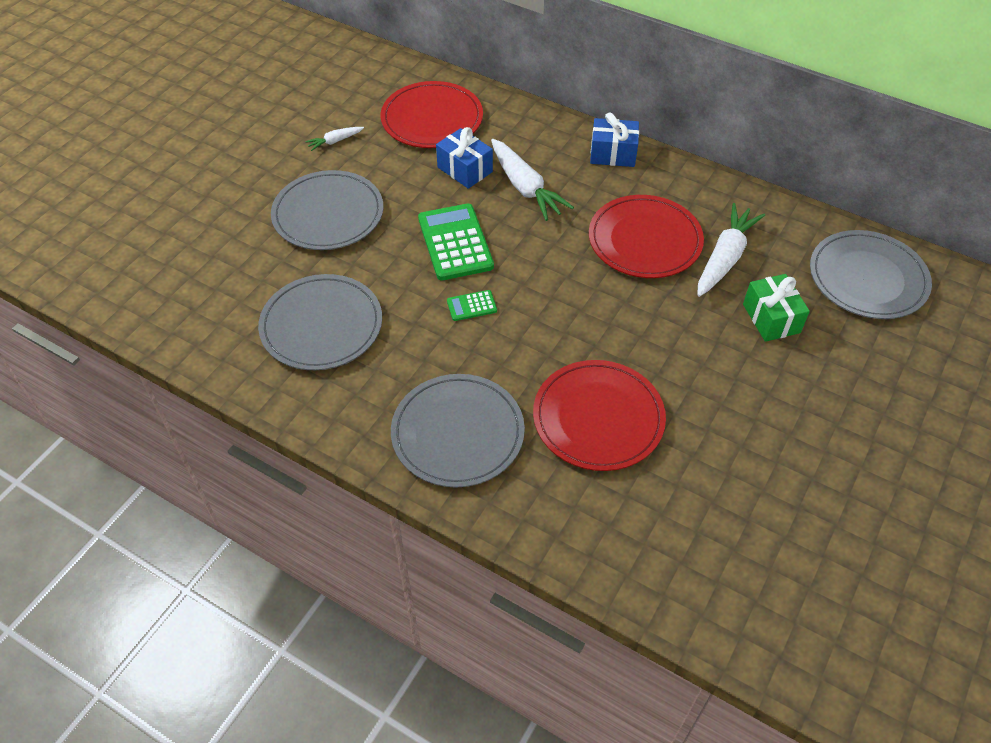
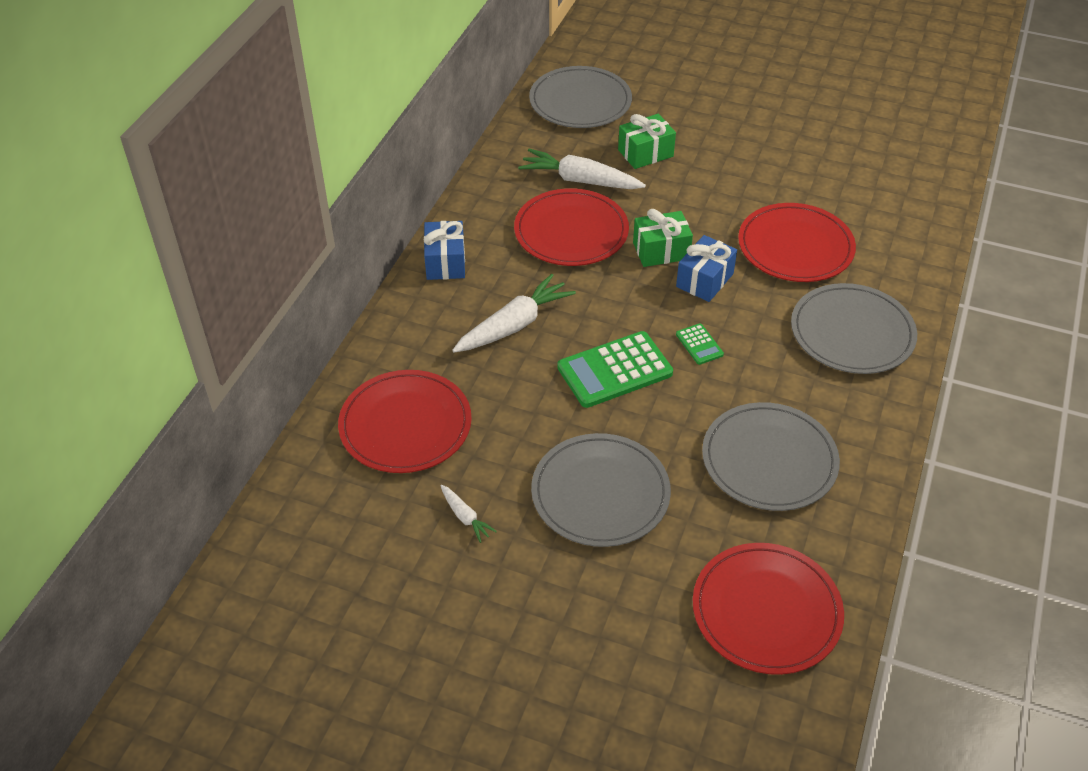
camera: 100 degrees left, 5 degrees down
(181, 289) = (766, 611): none -> red plate
(465, 169) = (495, 380): blue gift -> blue gift (704, 280)
(607, 302) = (661, 251): none -> green gift

